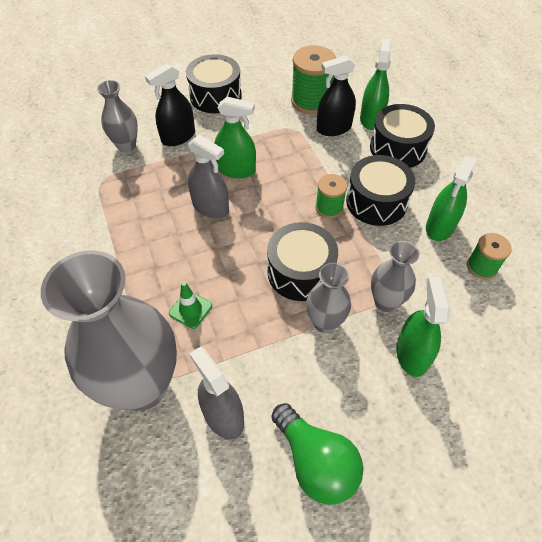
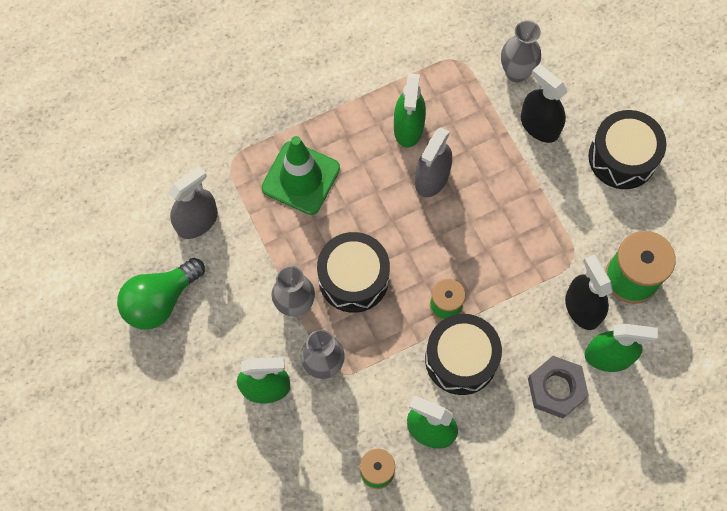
camera: 85 degrees right, 15 degrees up
(142, 385) = (221, 150): grey vase -> none
(190, 309) = (301, 178): green traffic cone -> green traffic cone, size x1.91
(236, 169) = (493, 198): green spray bottle -> green spray bottle (408, 127)
(398, 148) = (556, 389): black drum -> grey nut

